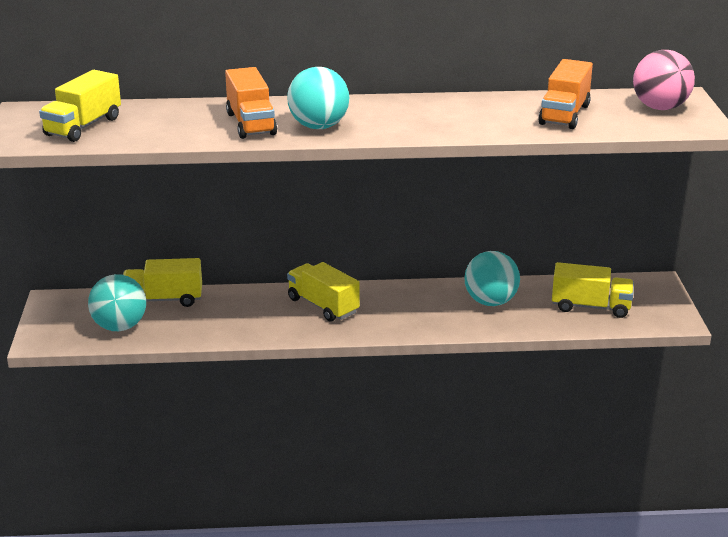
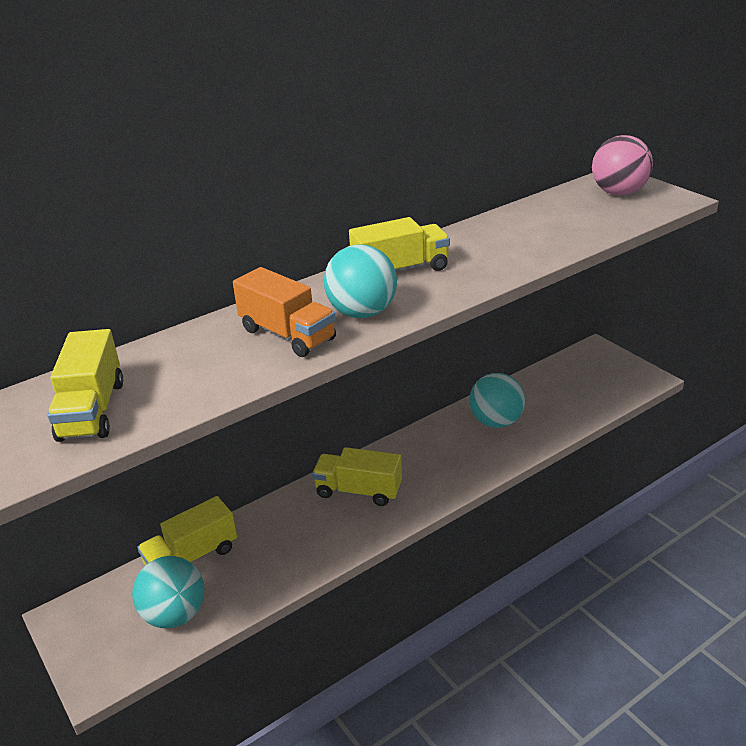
camera: 30 degrees left, 5 degrees up
(564, 114) = (558, 223): orange truck -> none
(590, 307) = (575, 392): yellow truck -> yellow truck (400, 270)

